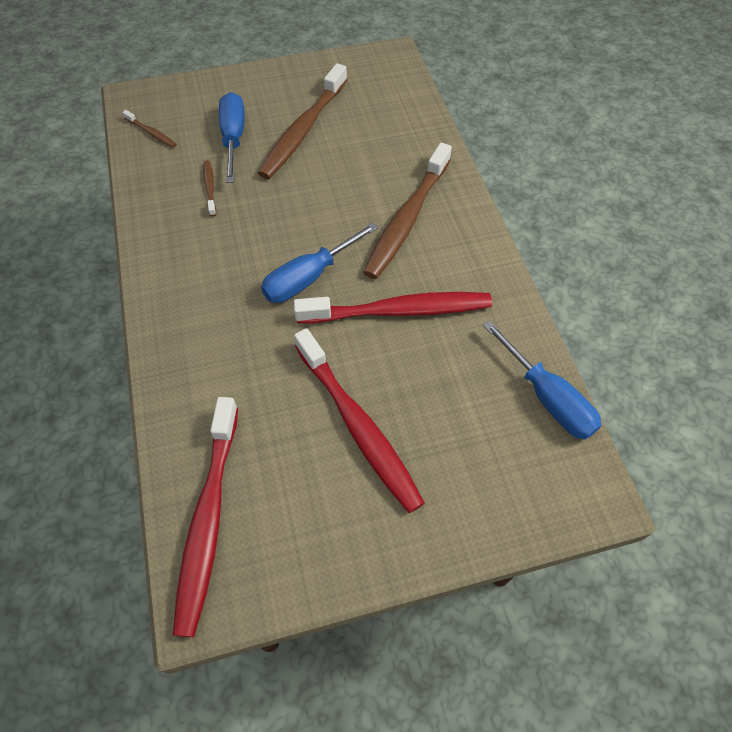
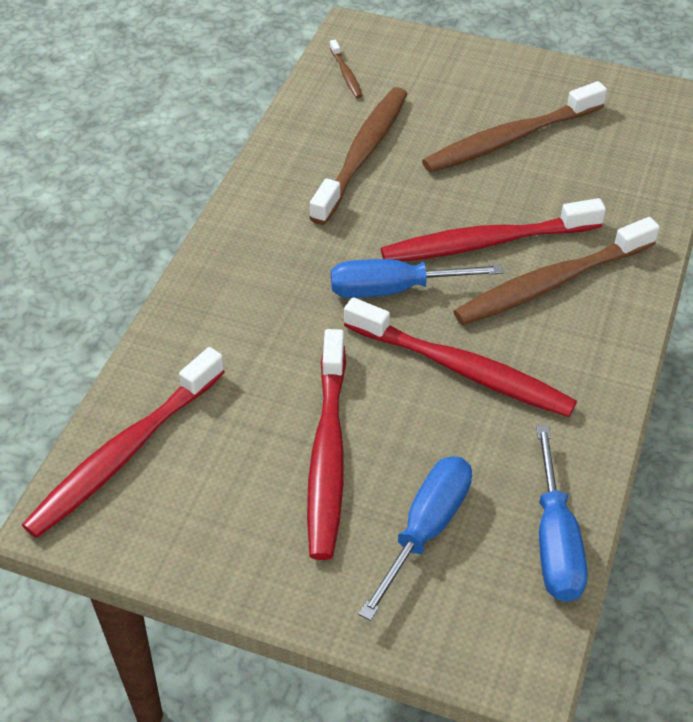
camera: 35 degrees right, 10 degrees down
(210, 187) = (362, 154): brown toothbrush -> brown toothbrush, size x2.30
(233, 138) = (426, 115): blue screwdriver -> blue screwdriver (425, 529)
(344, 212) = (486, 243): none -> red toothbrush

